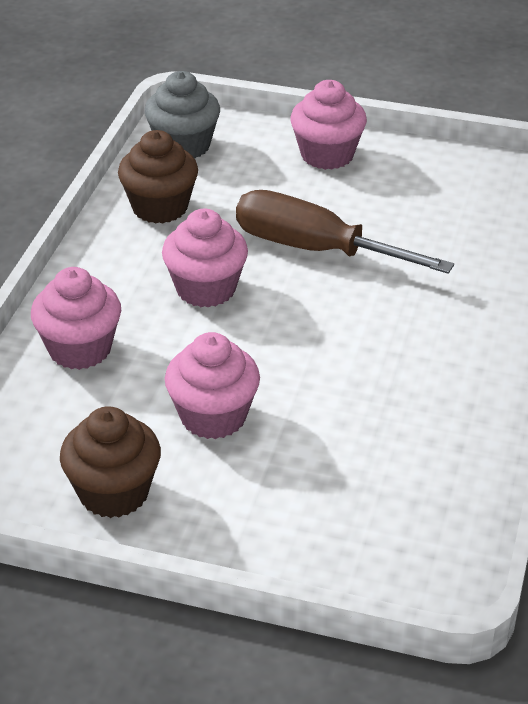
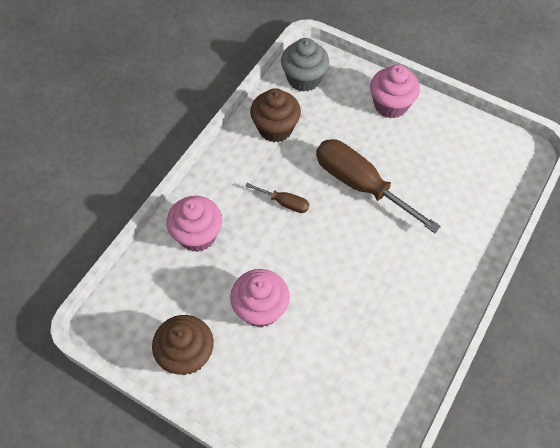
camera: 15 degrees right, 20 degrees up
(206, 289) = (284, 203): pink cupcake -> brown screwdriver

